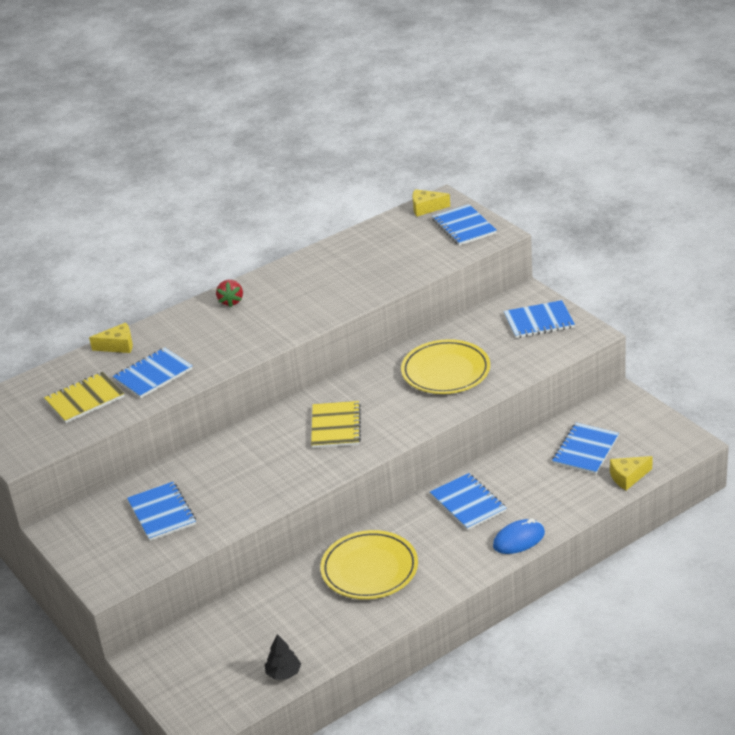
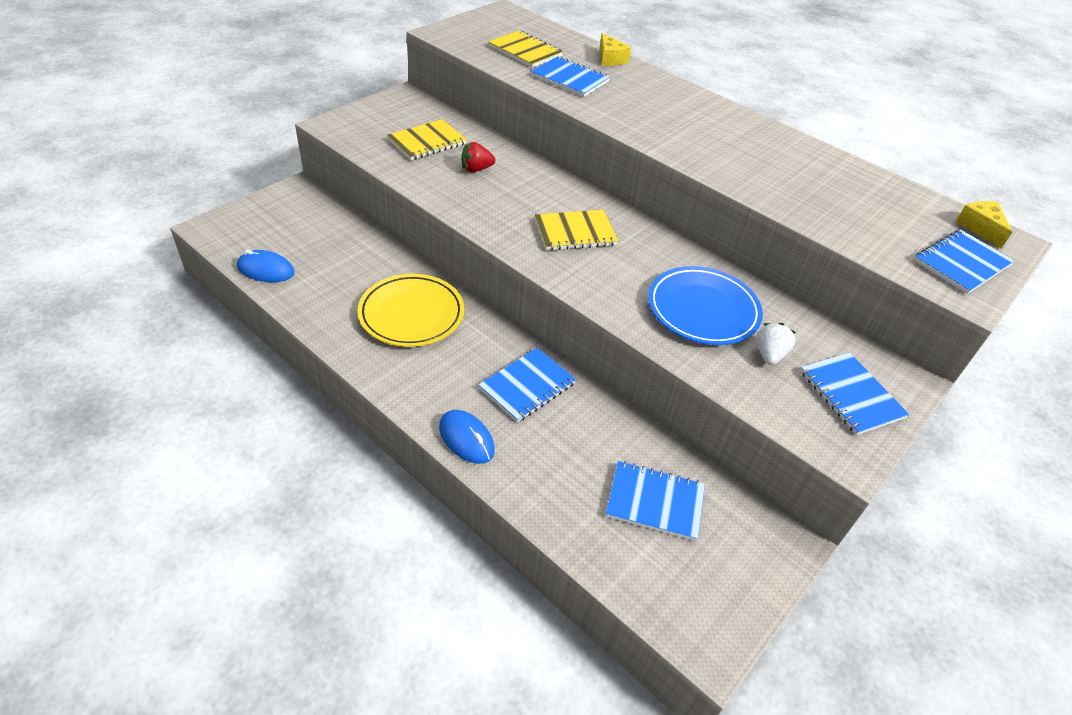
camera: 70 degrees right, 10 degrees up
(162, 513) = (427, 142): blue notebook -> yellow notebook
(231, 301) = (707, 109): red strawberry -> red strawberry (476, 169)
(283, 673) = (266, 270): black tree -> blue mouse
(446, 371) = (702, 310): yellow plate -> blue plate
(497, 348) = (769, 355): none -> white strawberry
(628, 477) = (608, 557): yellow cheese -> none

